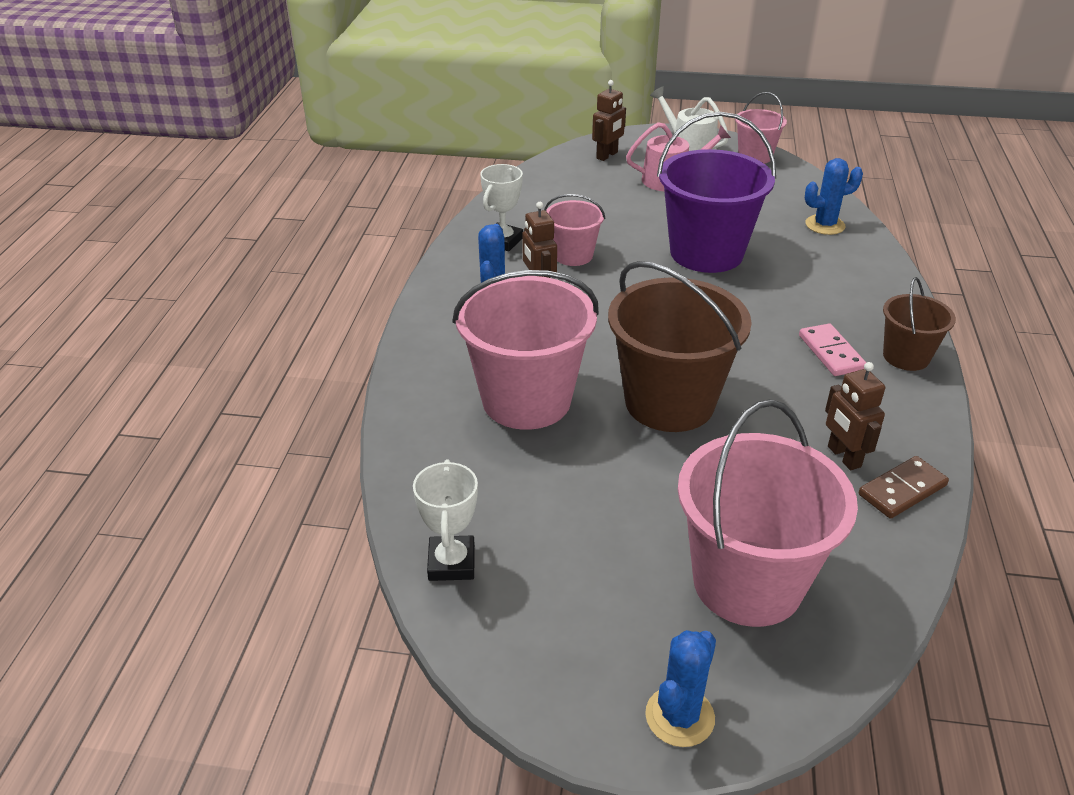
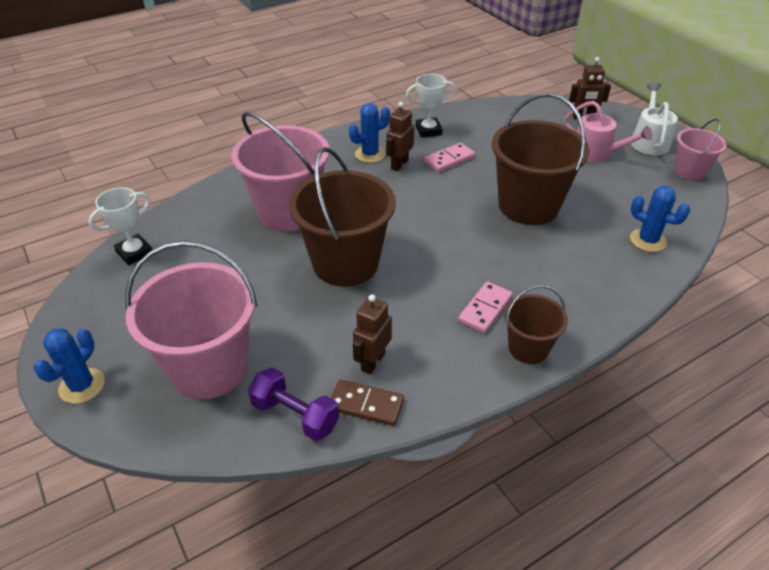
camera: 50 degrees right, 5 degrees up
(573, 255) = (449, 159): pink bucket -> pink domino
(679, 716) = (82, 386): blue cactus -> blue cactus turned 60 degrees counterclockwise
(706, 253) = (528, 206): purple bucket -> brown bucket
(879, 547) = (295, 415): none -> purple dumbbell

